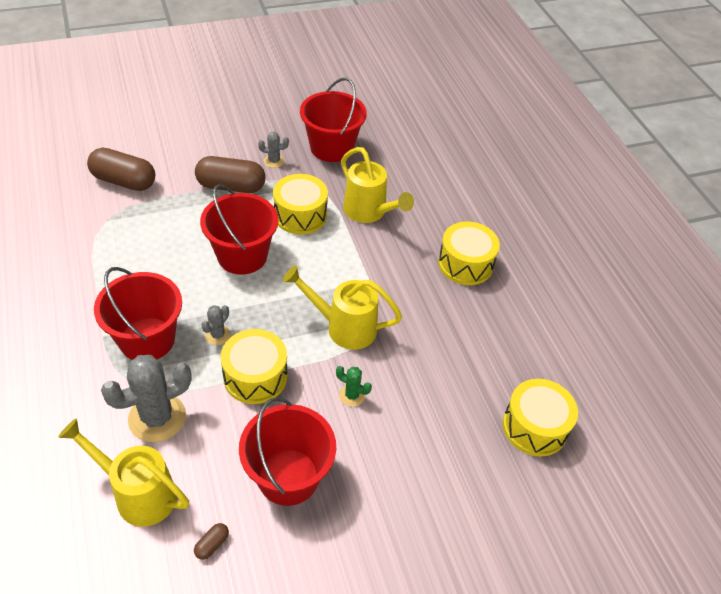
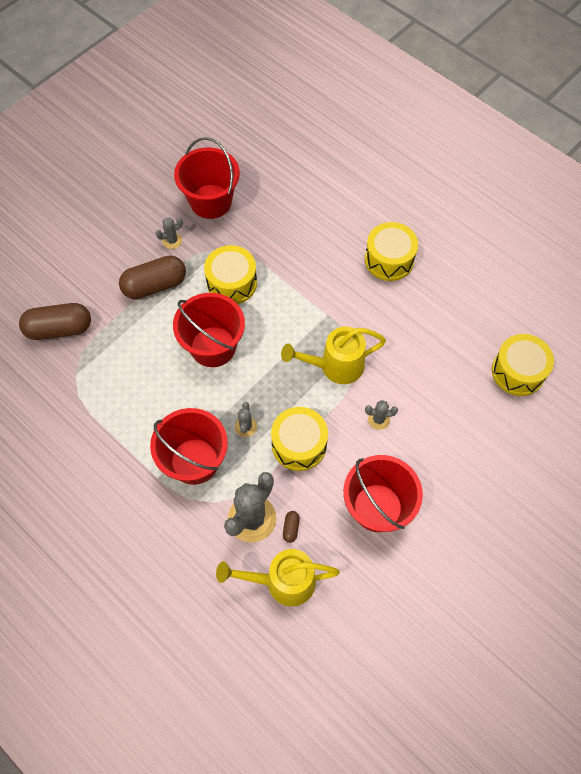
camera: 25 degrees left, 15 degrees up
(212, 544) = (361, 586): brown capsule -> brown capsule (291, 528)
(352, 395) = (378, 419): green cactus -> grey cactus
(369, 212) = (284, 250): yellow watering can -> none

